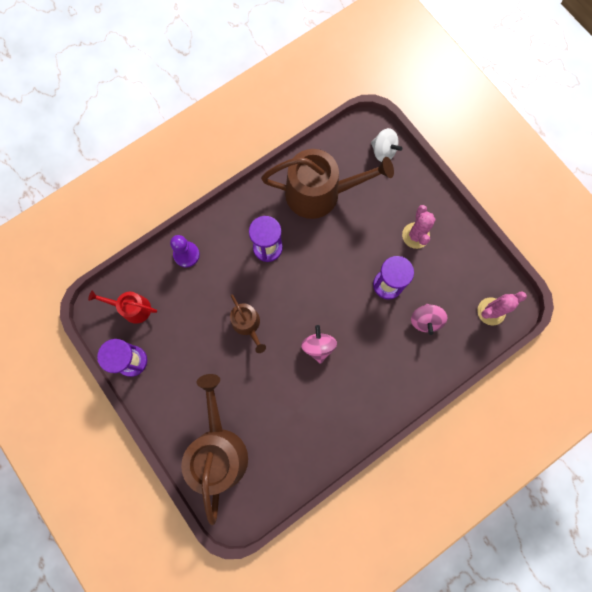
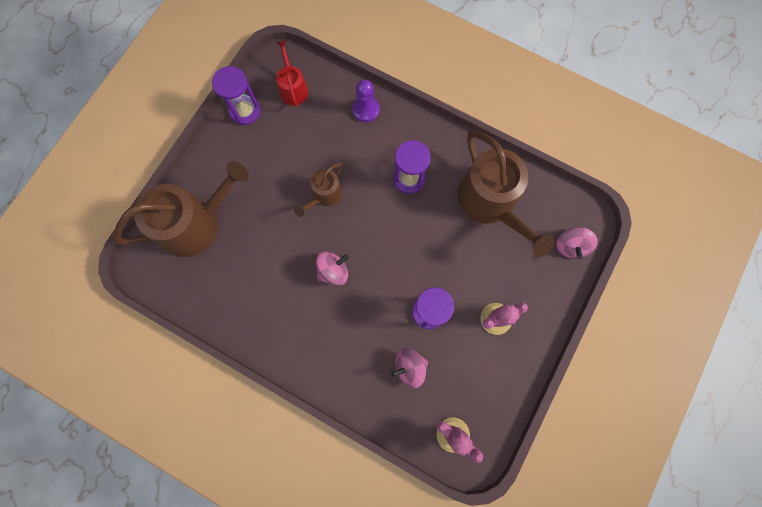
camera: 65 degrees right, 0 degrees up
(383, 151) = (570, 246): white spinning top -> pink spinning top

